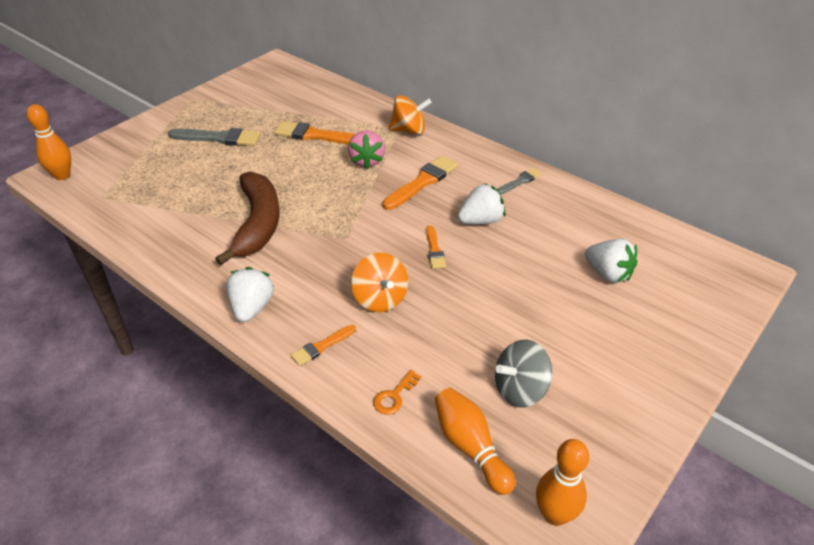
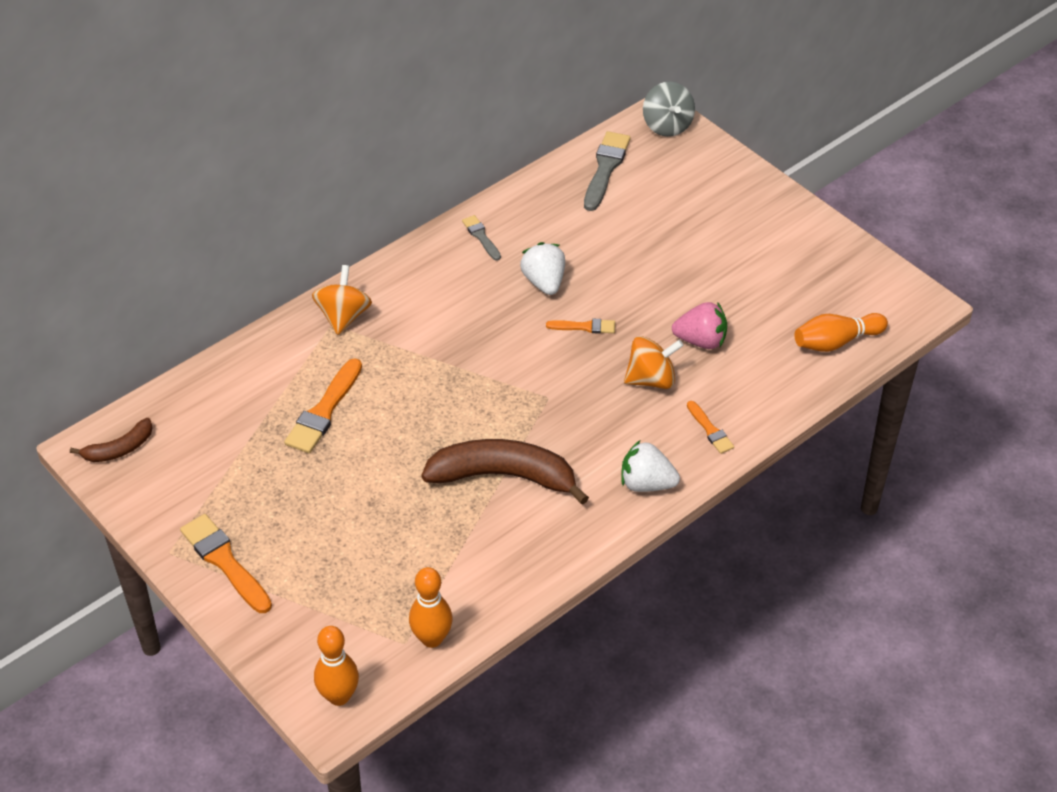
camera: 80 degrees left, 5 degrees up
(219, 138) = (296, 516): grey brush -> grey brush (605, 168)
(274, 71) = (119, 449): none -> brown banana
(367, 161) = (401, 364): pink strawberry -> pink strawberry (701, 341)
(394, 396) = (778, 383): orange key -> none
(422, 182) = (460, 319): orange brush -> orange brush (225, 561)
(520, 389) = (780, 299): grey spinning top -> grey spinning top (667, 126)
(555, 514) = (900, 305): orange bowling pin -> orange bowling pin (432, 638)
(608, 273) = (646, 207): white strawberry -> none

